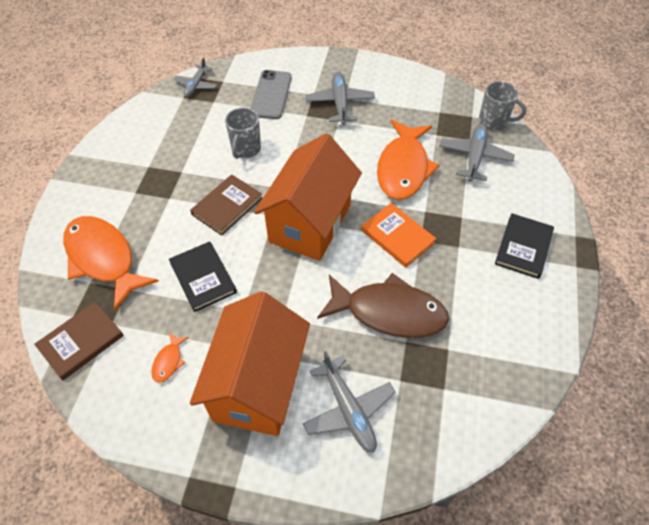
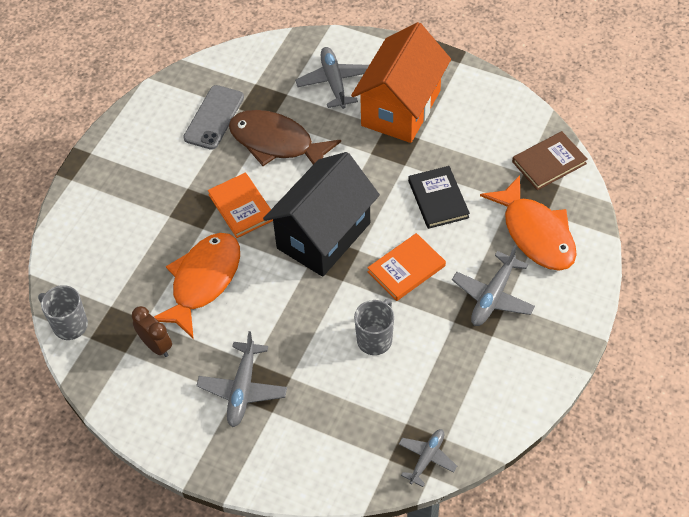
camera: 165 degrees left, 0 degrees up
(169, 361) = (472, 136): orange fish -> none
(227, 206) = (406, 269): brown book -> orange book
(271, 95) = (328, 420): grey phone -> grey phone (214, 117)
(310, 223) = (323, 236): orange house -> black house
(418, 119) = (156, 346): none -> brown clock
(474, 156) = (118, 282): grey plane -> grey plane (493, 296)
(523, 247) = (127, 177): black book -> none

